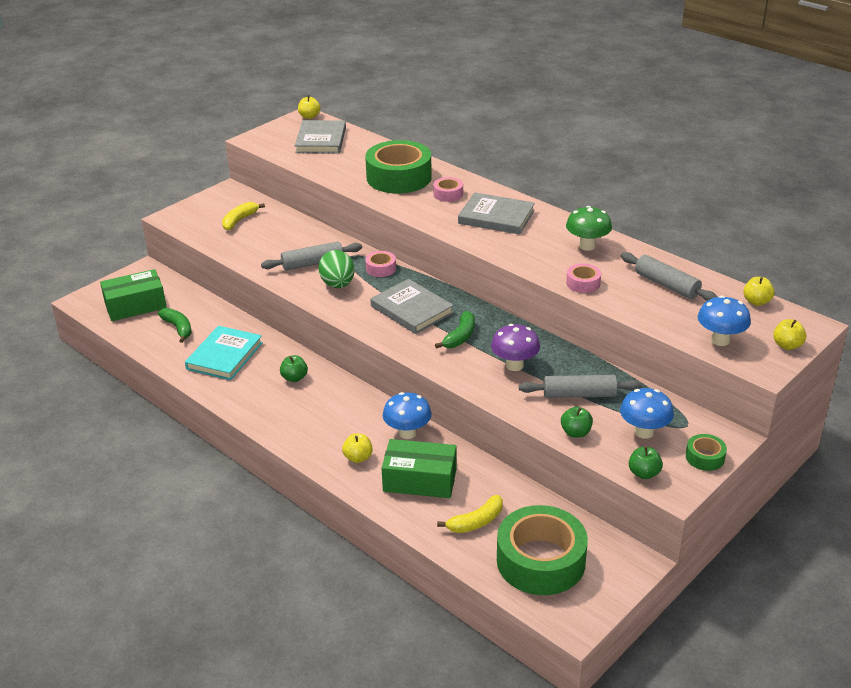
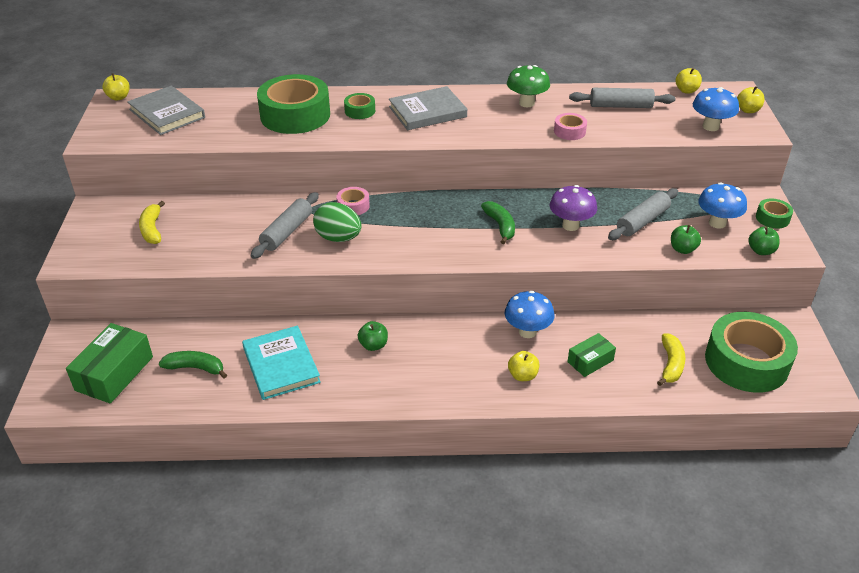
camera: 45 degrees left, 5 degrees up
(412, 309) = (431, 225): grey book -> none
(420, 480) = (590, 361): green box -> green box, size x0.59
(448, 194) = (360, 111): pink tape -> green tape

